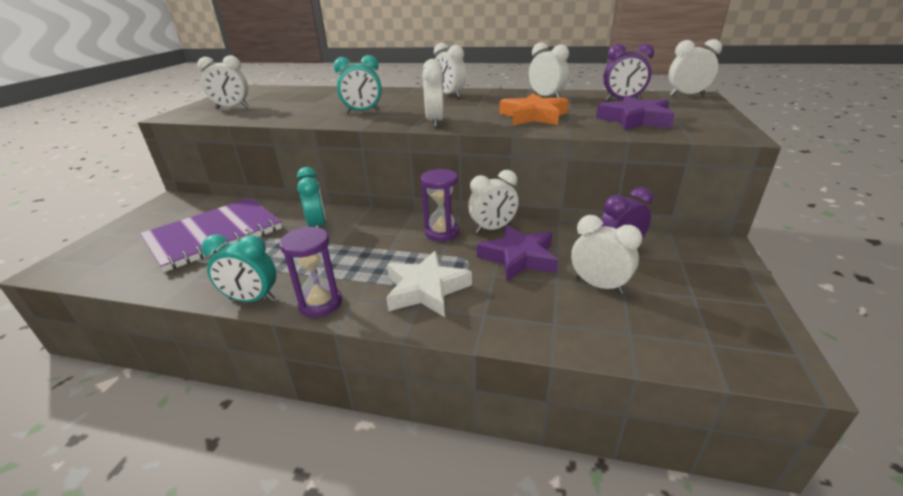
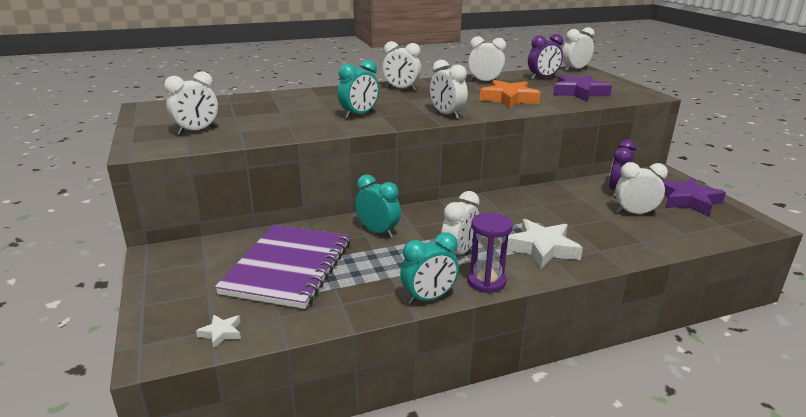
camera: 35 degrees left, 5 degrees down
(98, 270) = (221, 333): none -> white star
(442, 232) = (489, 209): purple hourglass -> none
(493, 228) = (520, 197): white clock -> white clock (459, 253)
(519, 258) = (567, 211): purple star -> purple star (688, 201)

